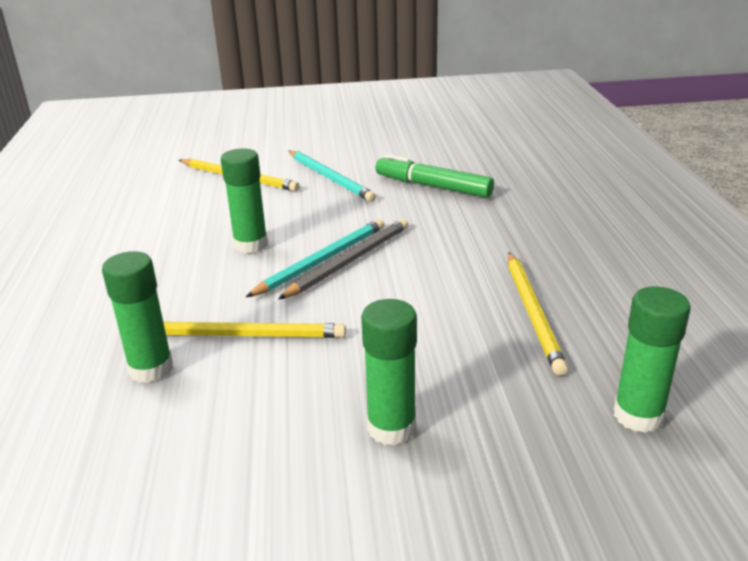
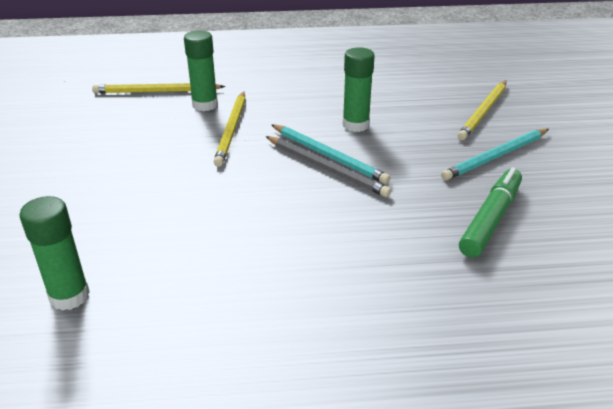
camera: 90 degrees right, 5 degrees up
(391, 428) = (113, 184): green glue stick -> none
(533, 313) = (225, 260): yellow pencil -> yellow pencil (156, 91)

